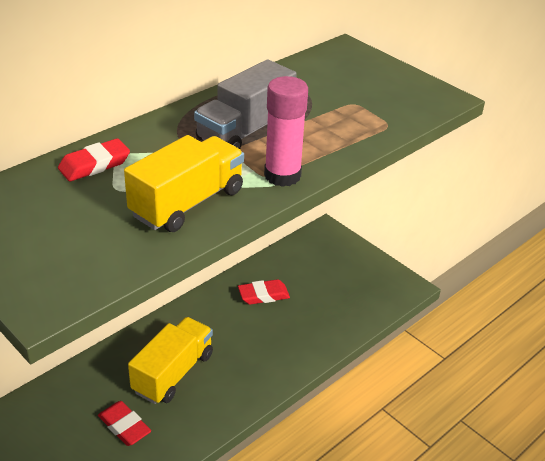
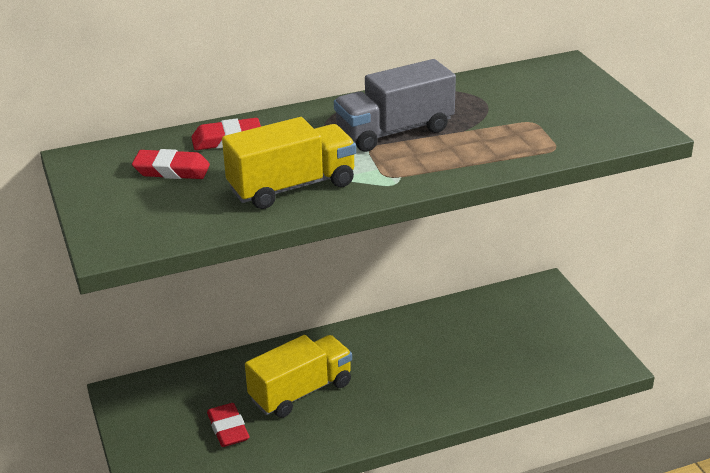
camera: 25 degrees right, 5 degrees down
(263, 295) = (437, 338): red eraser -> red eraser (171, 170)
(282, 175) = (404, 178): pink glue stick -> none

